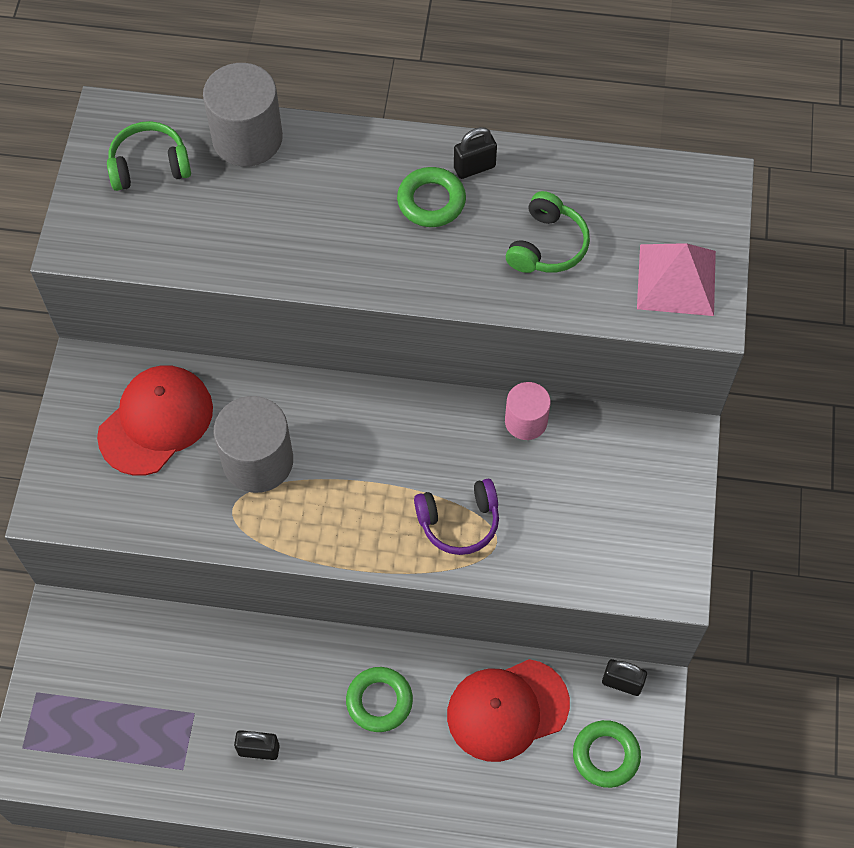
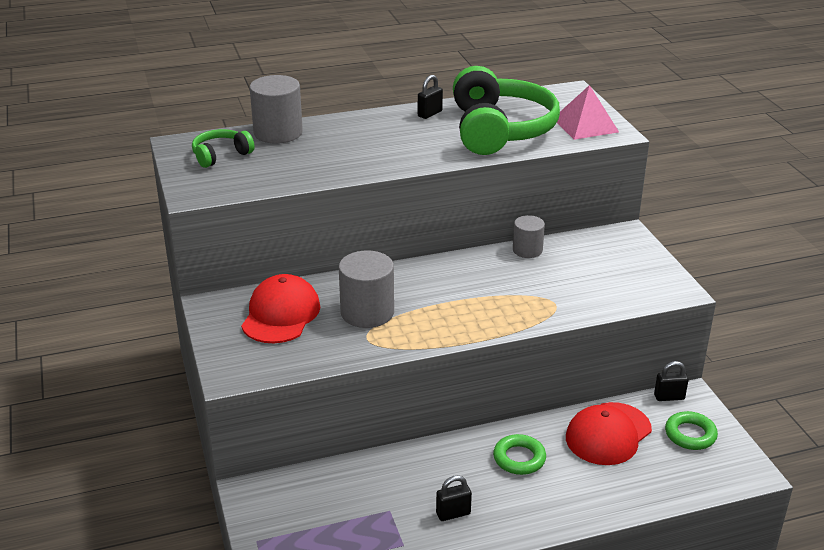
camera: 25 degrees left, 30 degrees down
(431, 201) = (415, 130): green ring -> none
(459, 522) = (524, 302): purple headphones -> none
(526, 421) = (527, 250): pink cylinder -> grey cylinder
(547, 245) = (499, 130): green headphones -> green headphones, size x2.13

